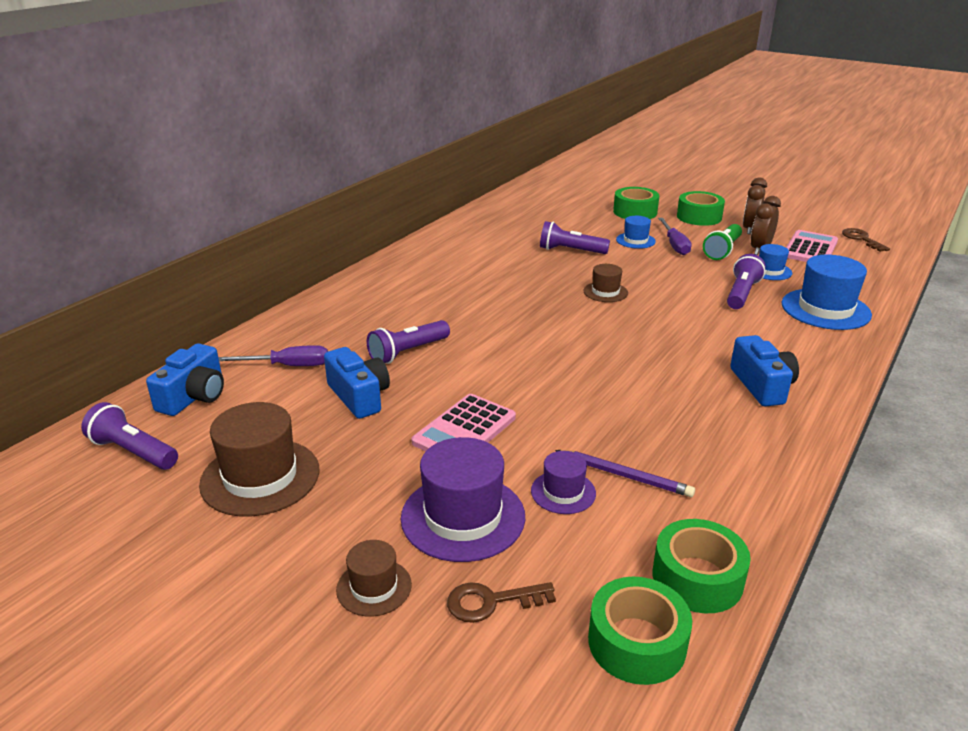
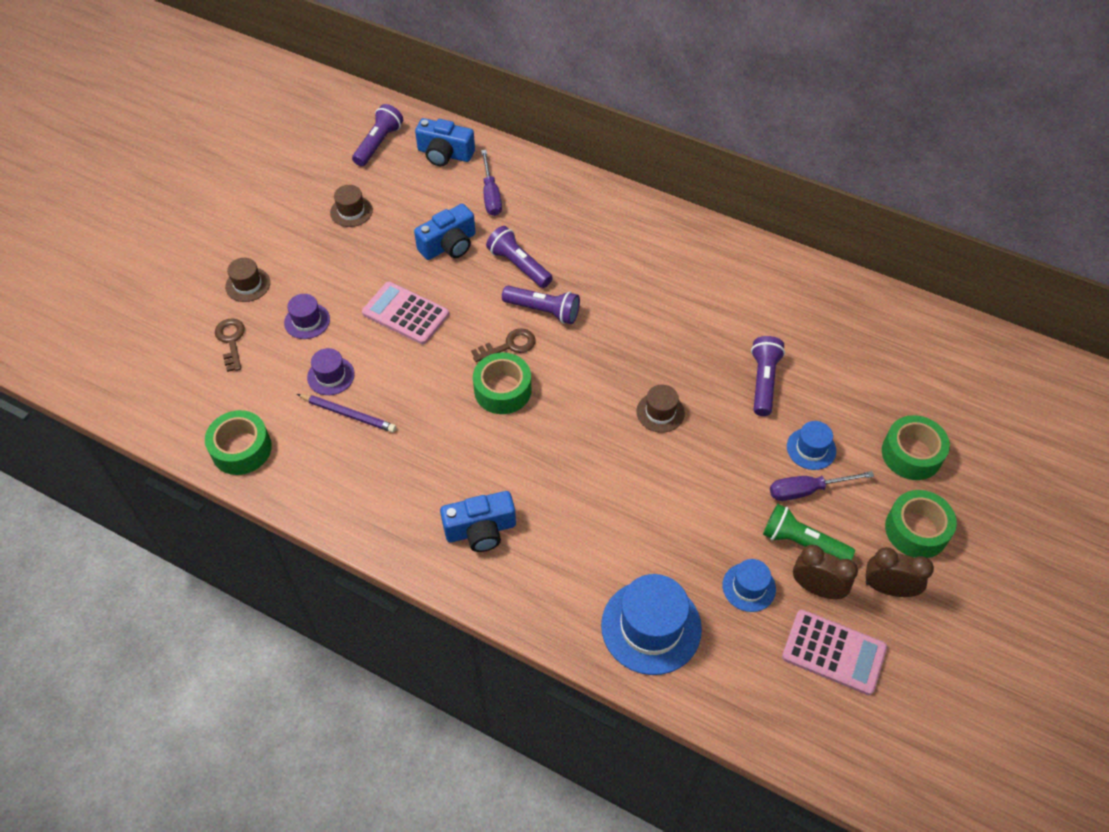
camera: 85 degrees right, 25 degrees up
(260, 477) = (351, 211): brown hat -> brown hat, size x0.54
(463, 517) = (307, 321): purple hat -> purple hat, size x0.54
(625, 476) = (348, 414): purple pencil -> purple pencil turned 90 degrees counterclockwise
(637, 642) = (193, 412): green tape -> green tape (502, 390)
(741, 293) = (678, 544): purple flashlight -> purple flashlight (543, 310)
(861, 239) = (889, 733): brown key -> brown key (509, 345)

